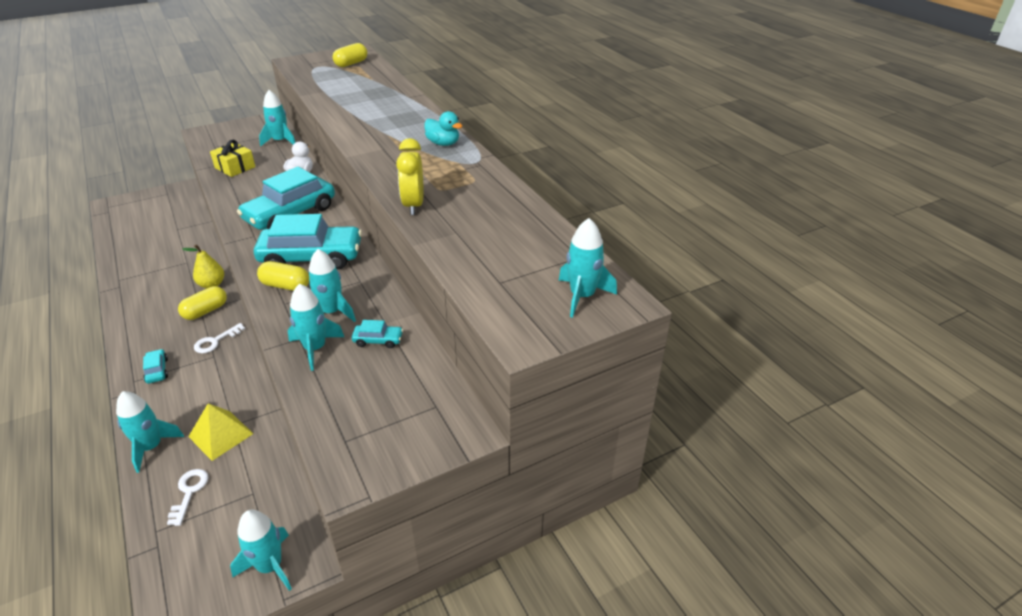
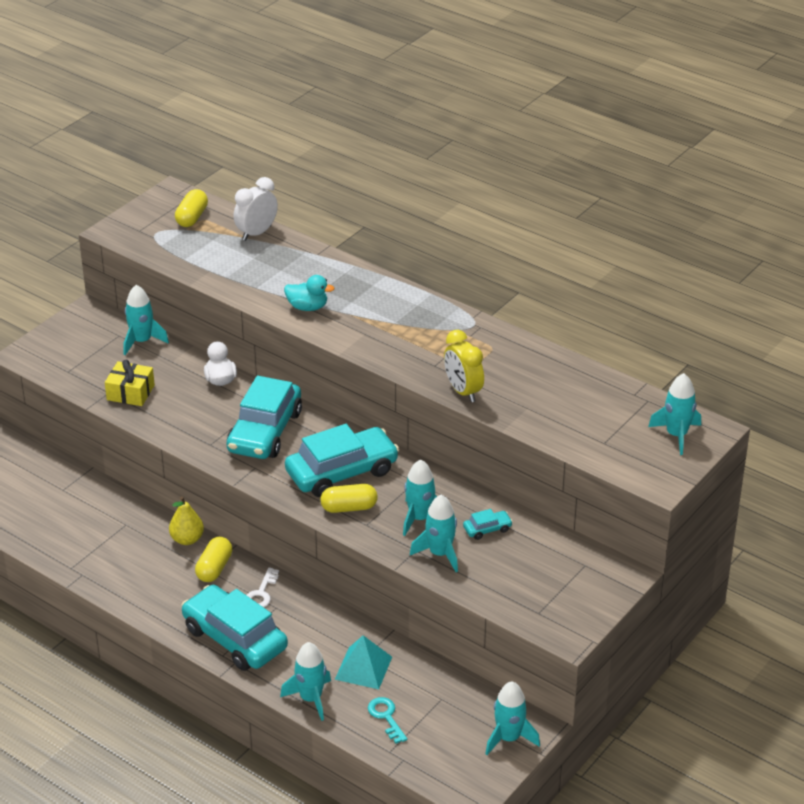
camera: 25 degrees left, 0 degrees up
(157, 370) = (234, 638): turquoise car -> turquoise car, size x2.40
(189, 492) = (386, 717): white key -> turquoise key
(221, 435) = (363, 668): yellow pyramid -> turquoise pyramid
(382, 78) = (256, 233): none -> white clock
(443, 143) = (419, 310): turquoise duck -> turquoise duck (307, 307)

